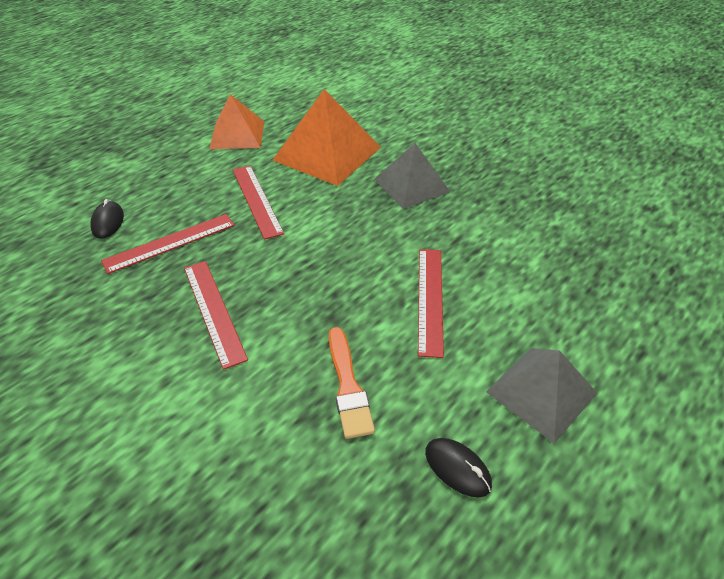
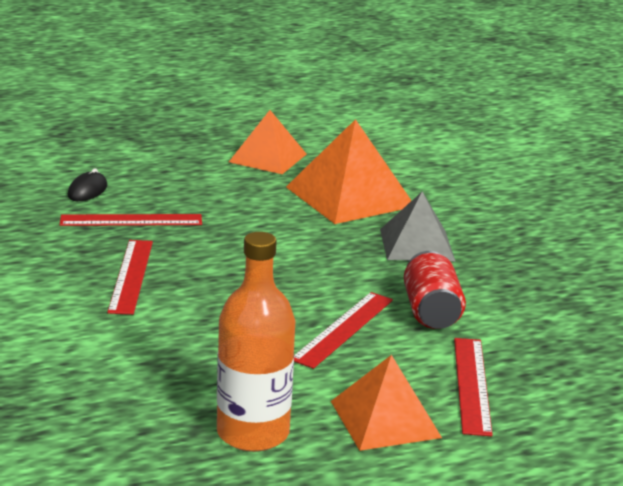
camera: 25 degrees right, 20 degrees down
(257, 200) = (241, 213): red ruler -> red ruler (472, 385)
(348, 386) = (206, 357): orange brush -> none
(457, 468) = (253, 433): black mouse -> orange bottle
(476, 252) = (431, 312): none -> red can
(541, 392) = (385, 419): grey pyramid -> orange pyramid

